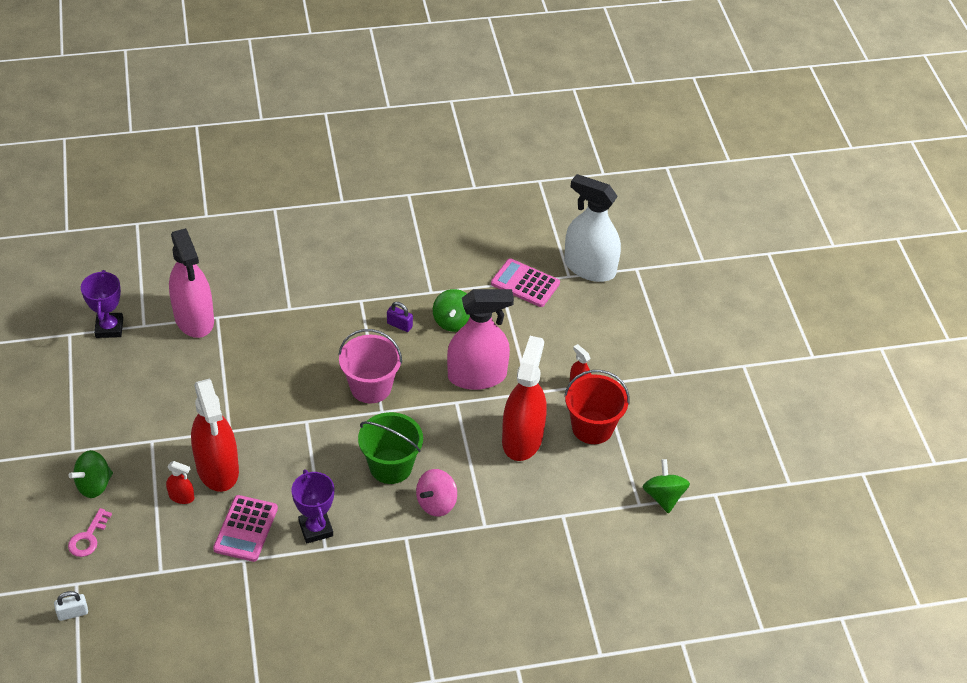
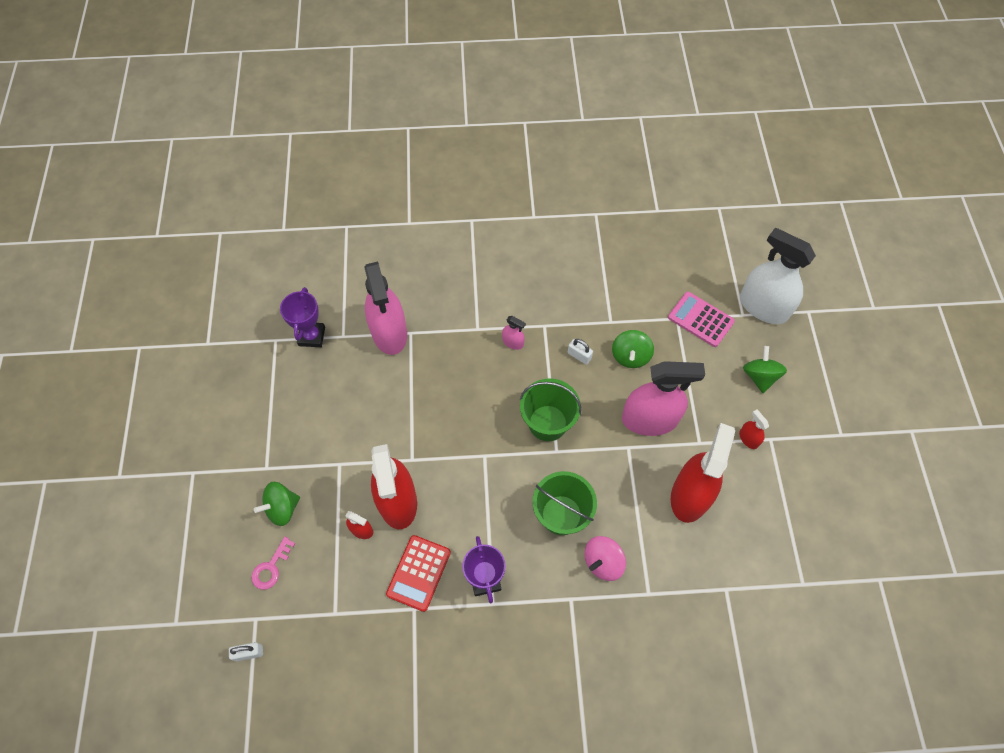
camera: 10 degrees right, 15 degrees up
(246, 529) = (419, 573): pink calculator -> red calculator
(328, 318) = (513, 342): none -> pink spray bottle
(371, 387) = (547, 423): pink bucket -> green bucket
(399, 325) = (579, 356): purple padlock -> white padlock
(592, 427) = (759, 489): red bucket -> none
(663, 496) = (828, 577): green spinning top -> green spinning top (759, 376)

